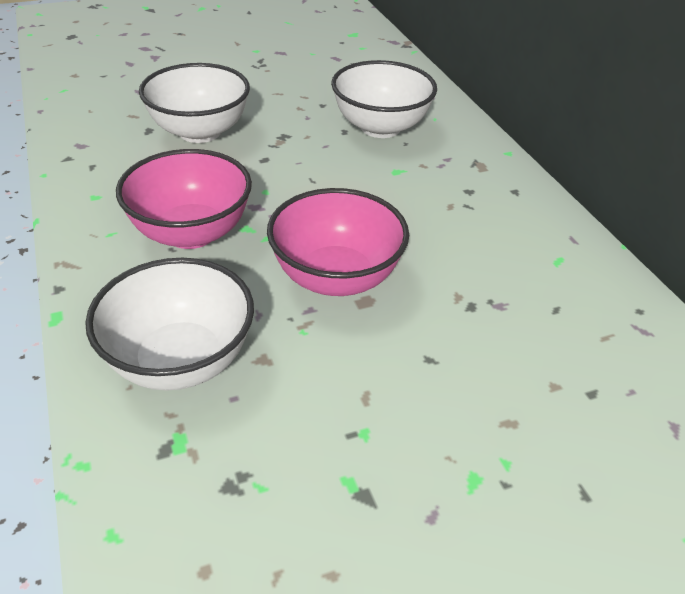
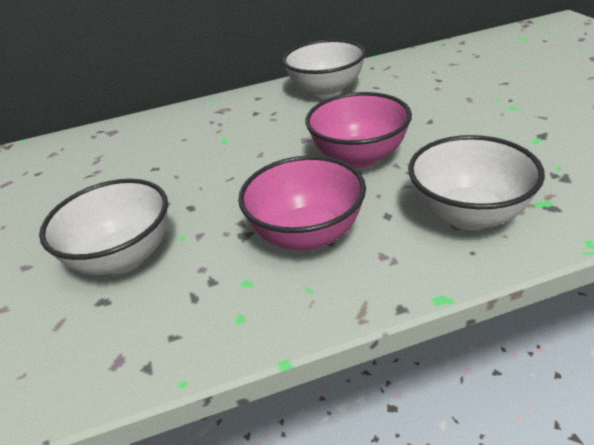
camera: 80 degrees left, 5 degrees down
(380, 127) = (155, 151): white bowl -> white bowl (326, 90)

